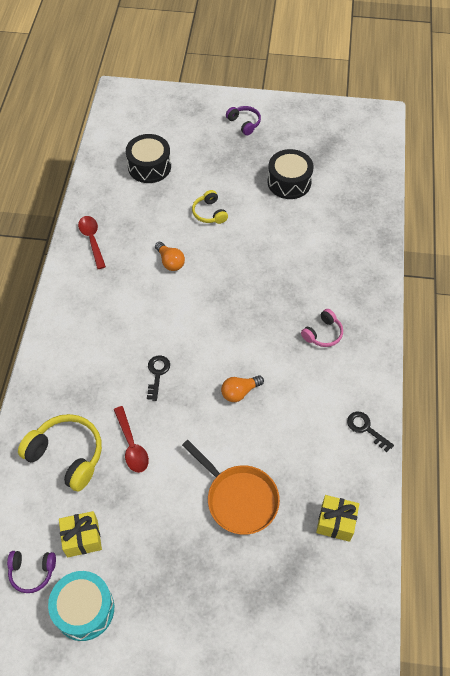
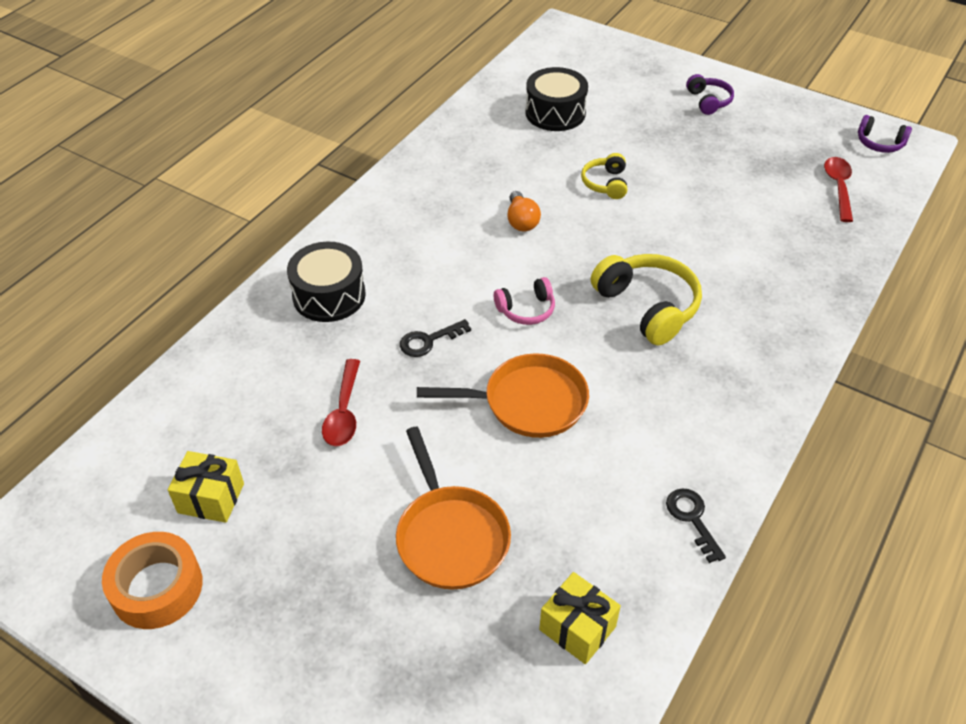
camera: 25 degrees right, 10 degrees down
(32, 571) = (123, 511): purple headphones -> purple headphones (879, 143)
(67, 455) = (254, 392): yellow headphones -> yellow headphones (647, 307)
(84, 609) = (157, 587): turquoise drum -> orange tape
(92, 240) = (435, 168): red spoon -> red spoon (838, 187)
(157, 374) = (428, 341): black key -> black key turned 150 degrees counterclockwise
(239, 392) = (528, 402): orange light bulb -> orange pan
(289, 182) = (736, 181): black drum -> black drum (329, 295)
(323, 333) = (690, 373): pink headphones -> pink headphones (526, 309)

